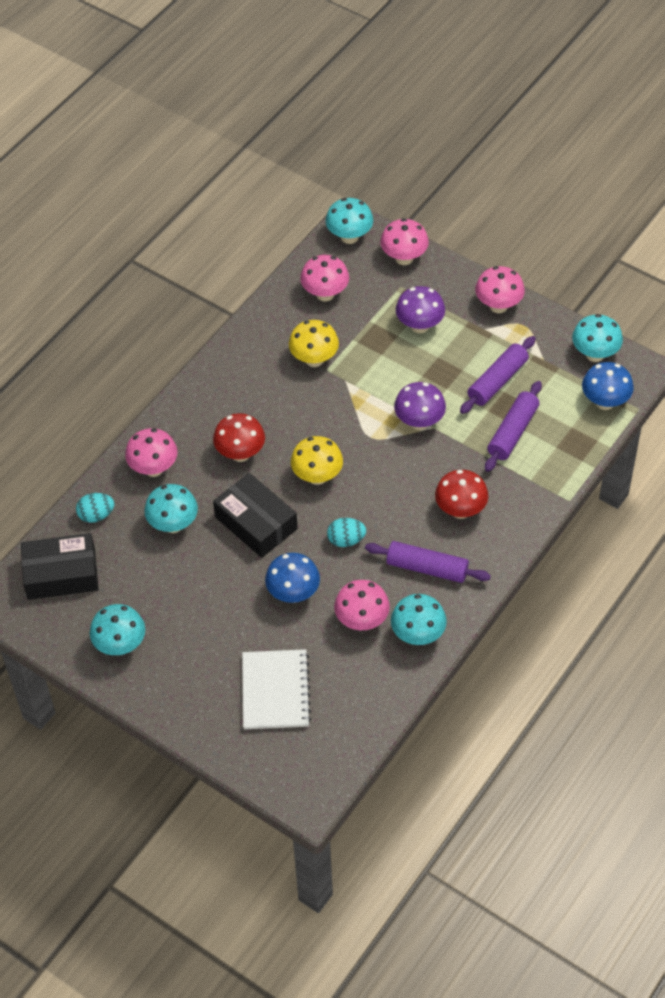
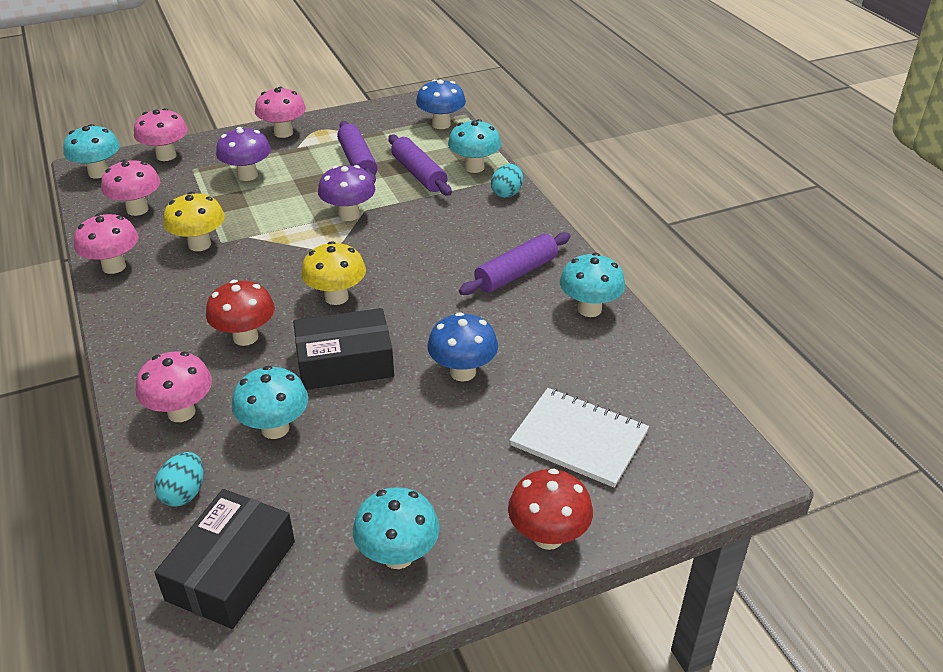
camera: 60 degrees left, 15 degrees down
(346, 540) = (433, 309): turquoise egg -> turquoise egg (507, 193)
(362, 621) = (541, 338): pink mushroom -> pink mushroom (114, 267)
(460, 510) = (471, 230): red mushroom -> red mushroom (548, 536)
(595, 354) = (390, 112): turquoise mushroom -> turquoise mushroom (474, 167)

